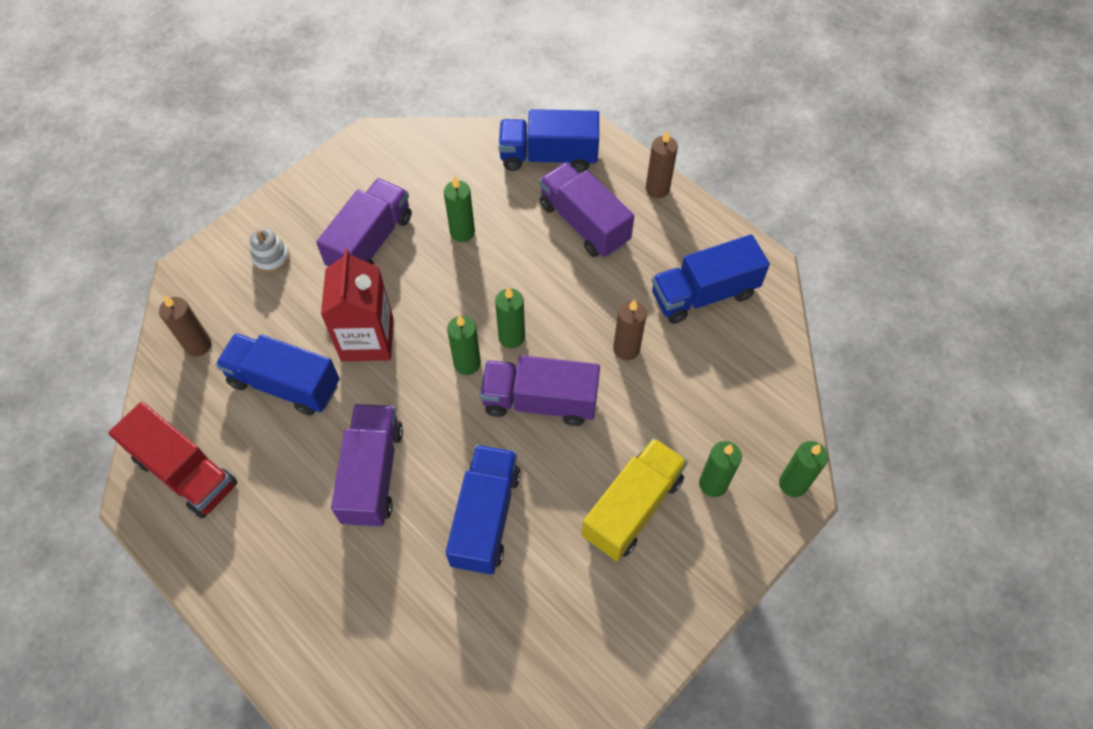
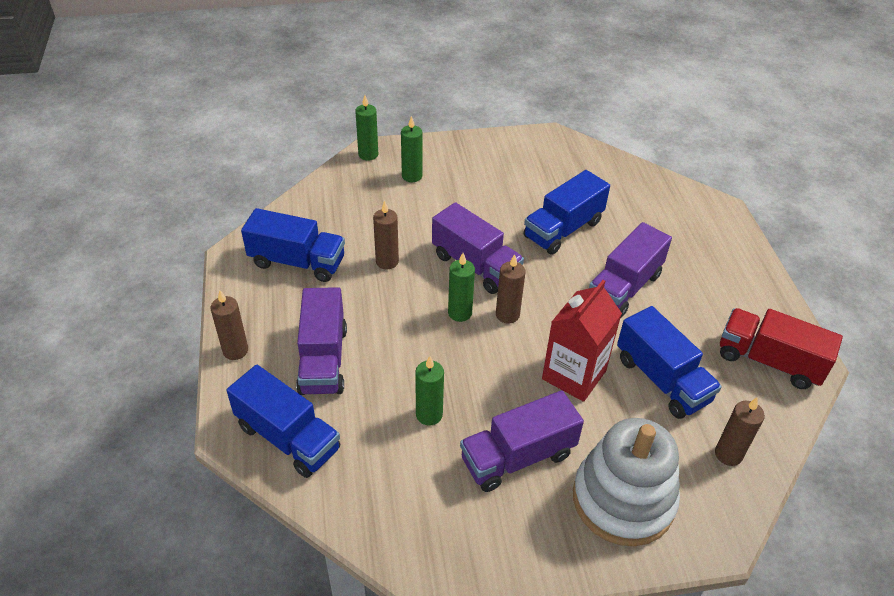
camera: 145 degrees left, 15 degrees down
(186, 472) = (769, 361): red truck -> red truck turned 45 degrees counterclockwise
(271, 258) = (623, 499): white stacking toy -> white stacking toy, size x2.42
(467, 363) = (507, 315): green candle -> brown candle
(632, 507) = (469, 190): yellow truck -> none

